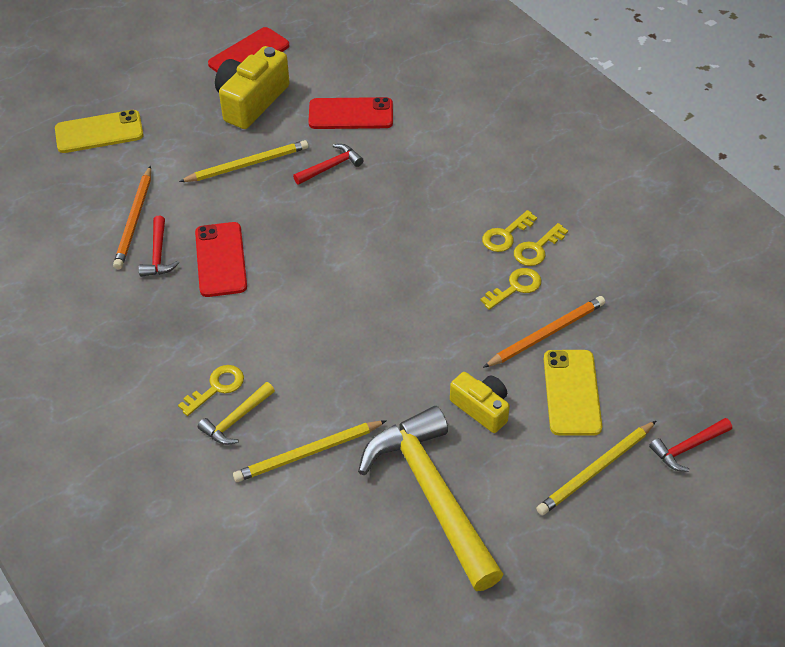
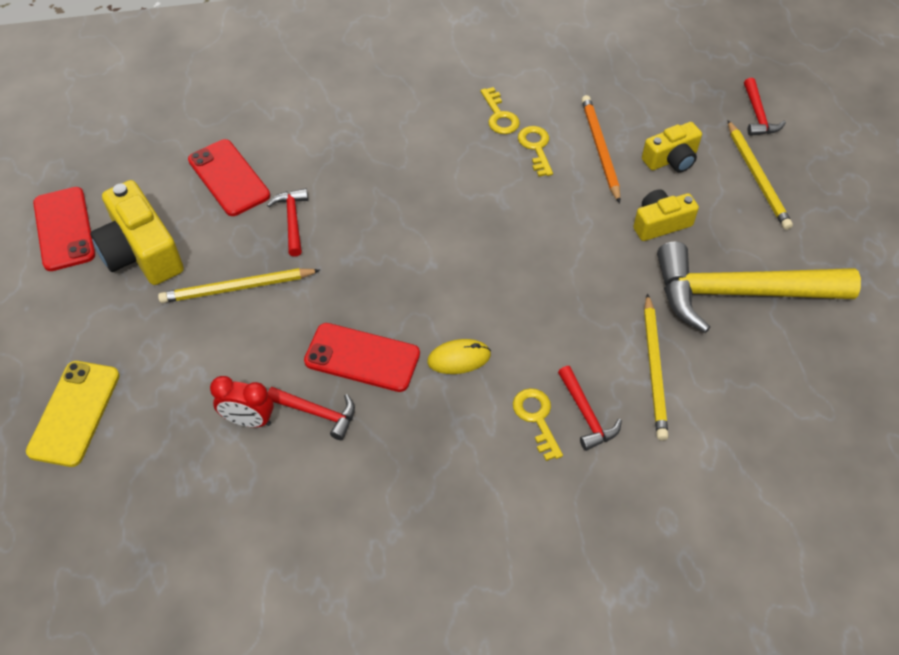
camera: 65 degrees left, 5 degrees up
(134, 220) = (249, 420): orange pencil -> red clock
(236, 419) = (586, 414): yellow hammer -> red hammer
(247, 164) = (237, 288): yellow pencil -> yellow pencil turned 105 degrees counterclockwise
(250, 318) = (459, 358): none -> yellow mouse
(351, 114) = (228, 178): red phone -> red phone turned 60 degrees counterclockwise
(505, 235) = (470, 129): yellow key -> none
(571, 392) = (671, 159): yellow phone -> yellow camera

